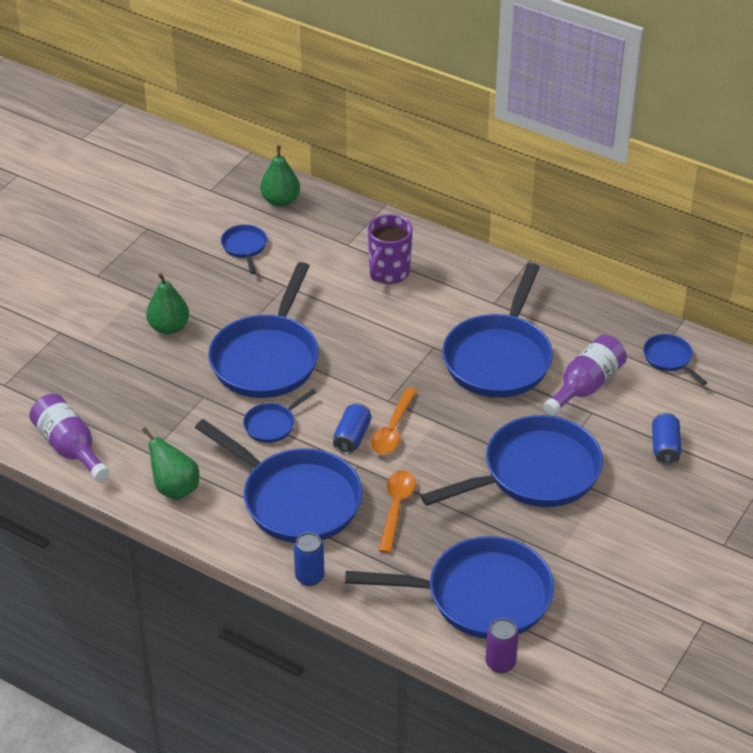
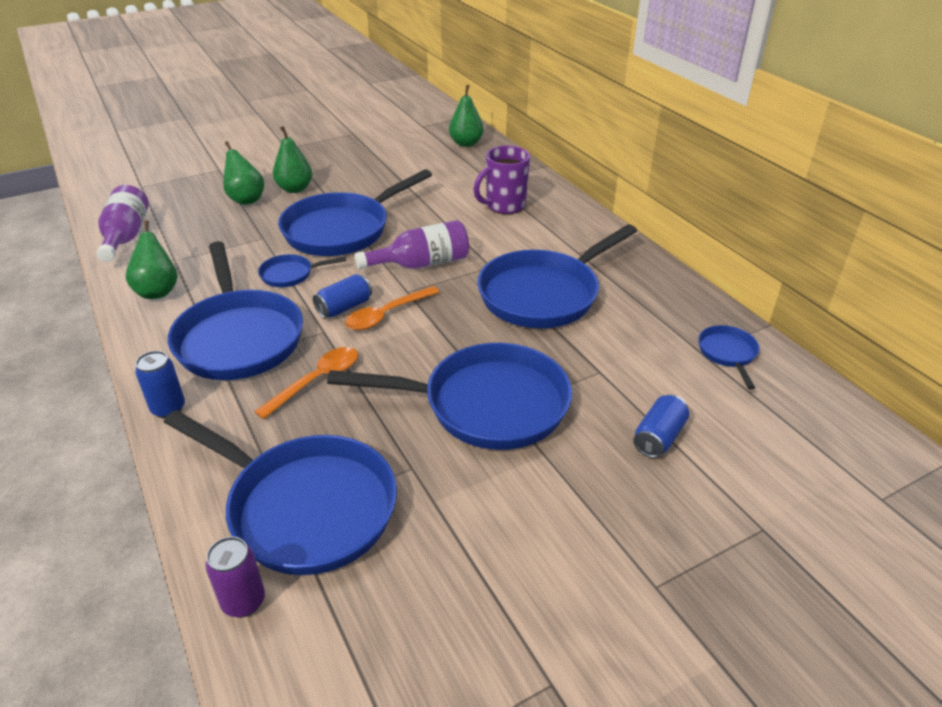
camera: 30 degrees right, 5 degrees down
(135, 359) = (246, 199): none -> green pear
(245, 247) = (408, 161): blue pan -> none
(585, 386) = (612, 346): purple bottle -> purple bottle (421, 264)

